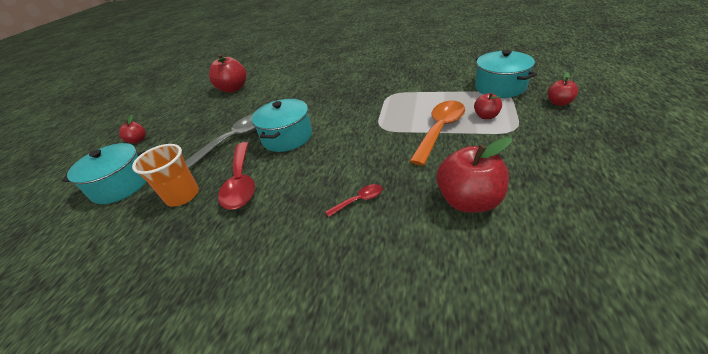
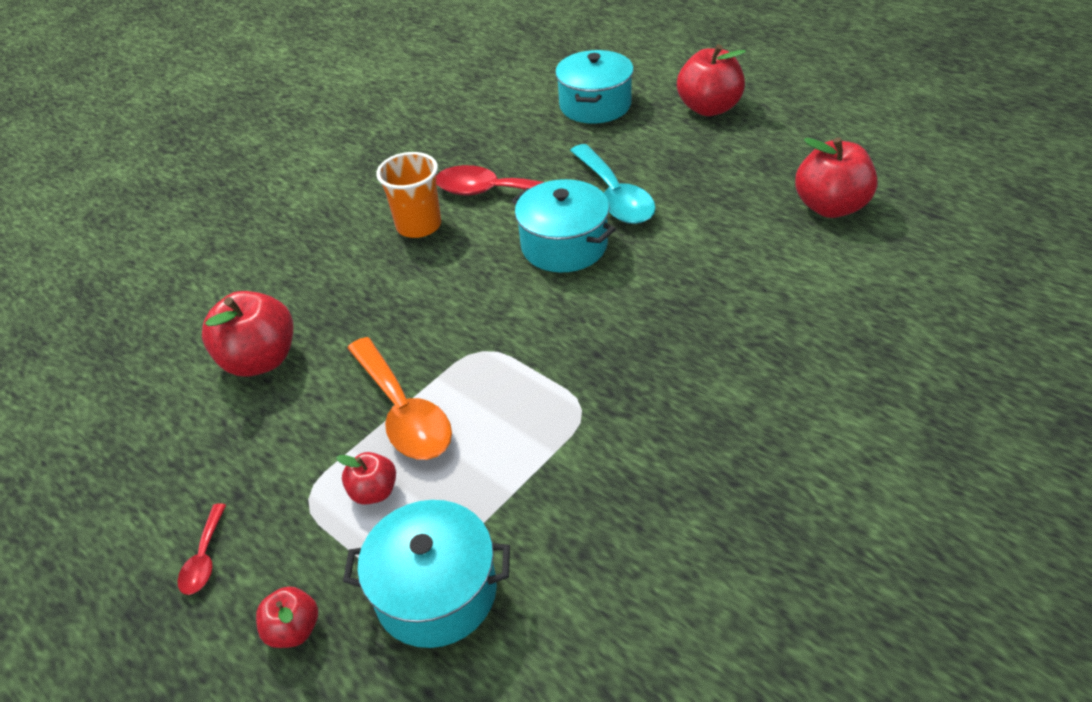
camera: 115 degrees right, 5 degrees up
(138, 140) = (709, 108): red apple -> red apple, size x1.88
(183, 195) = (520, 149): orange cup -> orange cup (419, 225)
(235, 139) = (614, 195): grey spoon -> turquoise spoon
(359, 200) = (361, 275): red spoon -> red spoon (204, 557)

